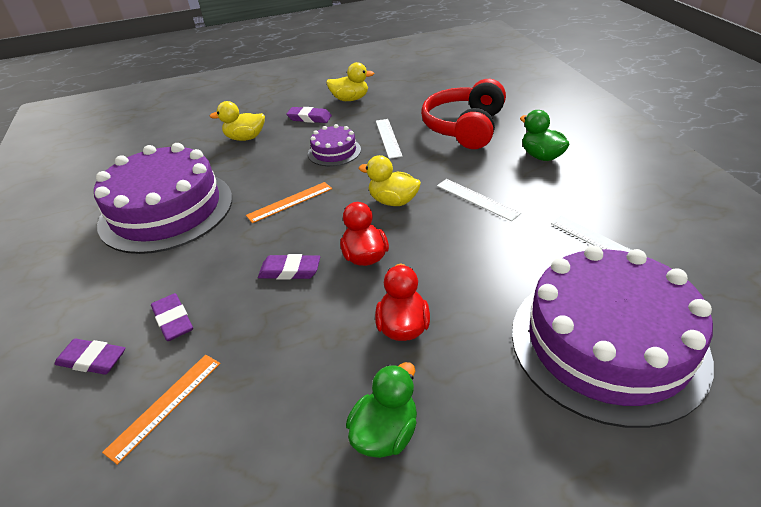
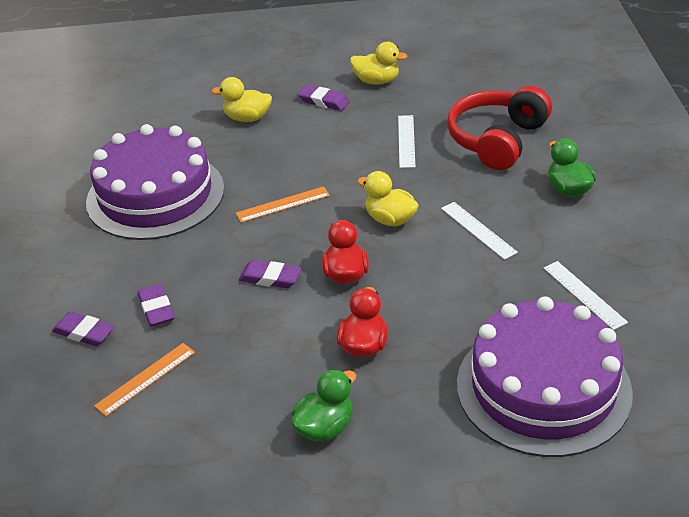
camera: 10 degrees right, 0 degrees up
(334, 151) = (342, 150): purple cake -> none

